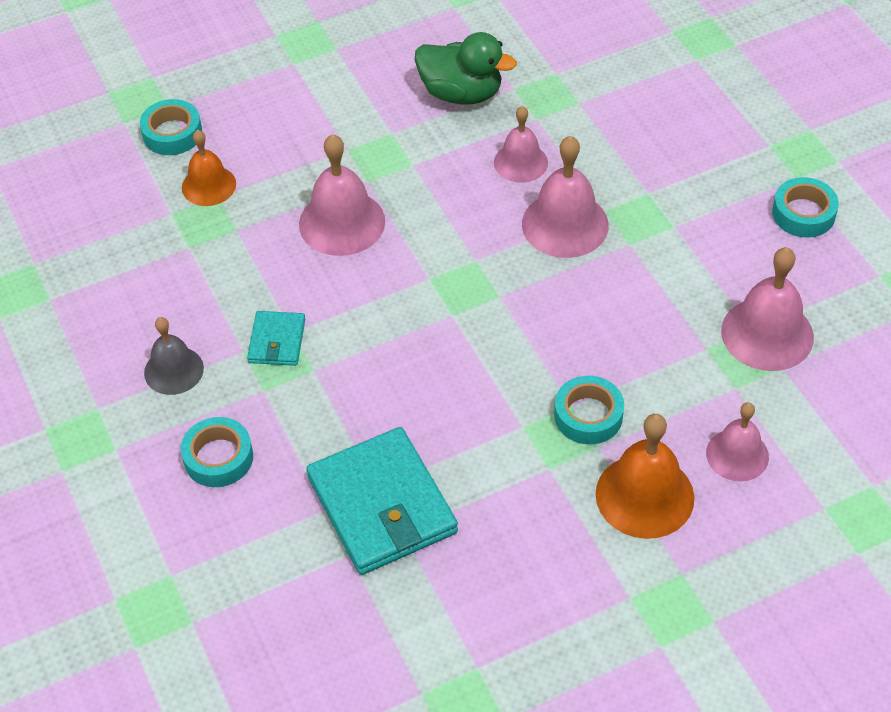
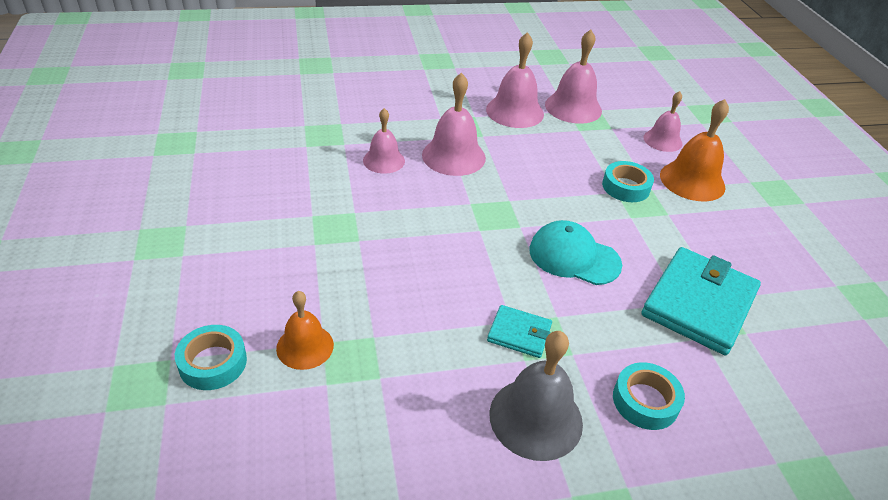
camera: 80 degrees left, 10 degrees down
(173, 370) = (536, 418): grey bell -> grey bell, size x1.55
(342, 222) = (398, 265): pink bell -> pink bell (515, 111)
(382, 505) = (699, 303): turquoise wallet -> turquoise wallet turned 45 degrees counterclockwise
(417, 374) = (574, 257): none -> turquoise cap
(461, 93) = (293, 170): green duck -> none
(803, 213) = (484, 73): turquoise tape -> none

